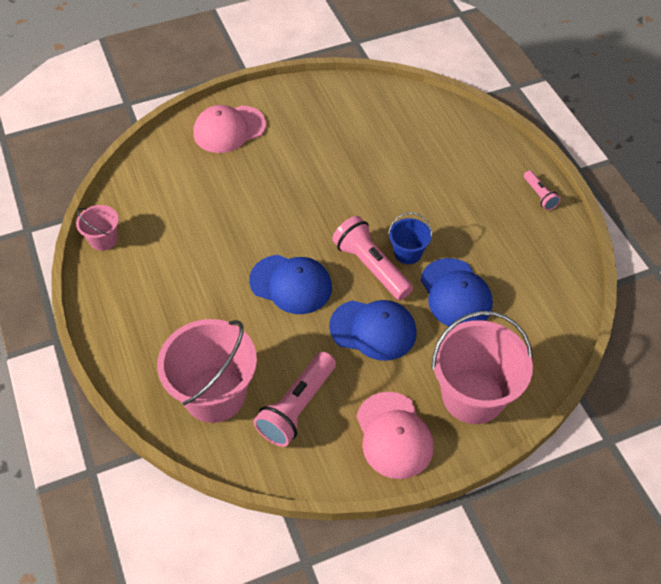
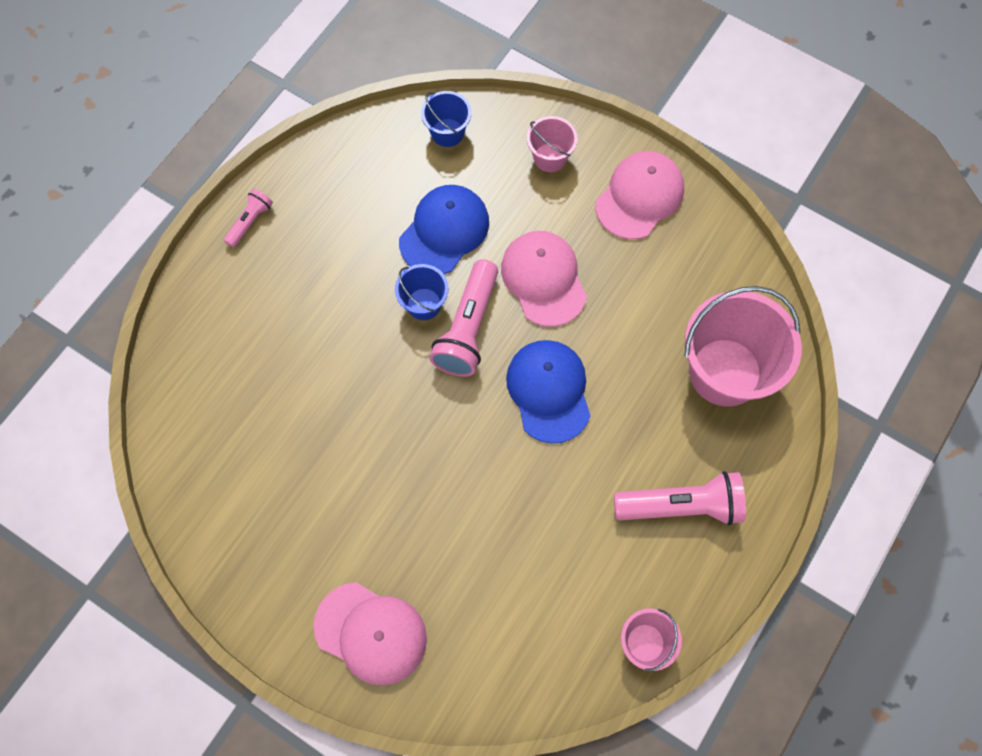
camera: 125 degrees left, 15 degrees up
(297, 407) = (678, 291): pink flashlight -> pink flashlight (681, 505)
(373, 330) = (543, 279): blue cap -> pink cap
(473, 396) = (550, 157): pink bucket -> pink bucket, size x0.49
(541, 342) = (447, 132): none -> blue bucket

